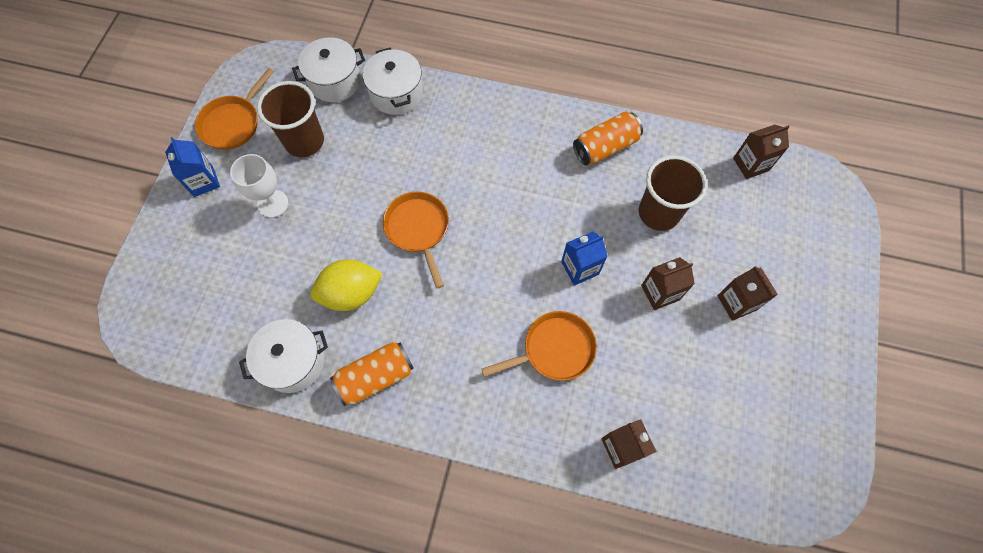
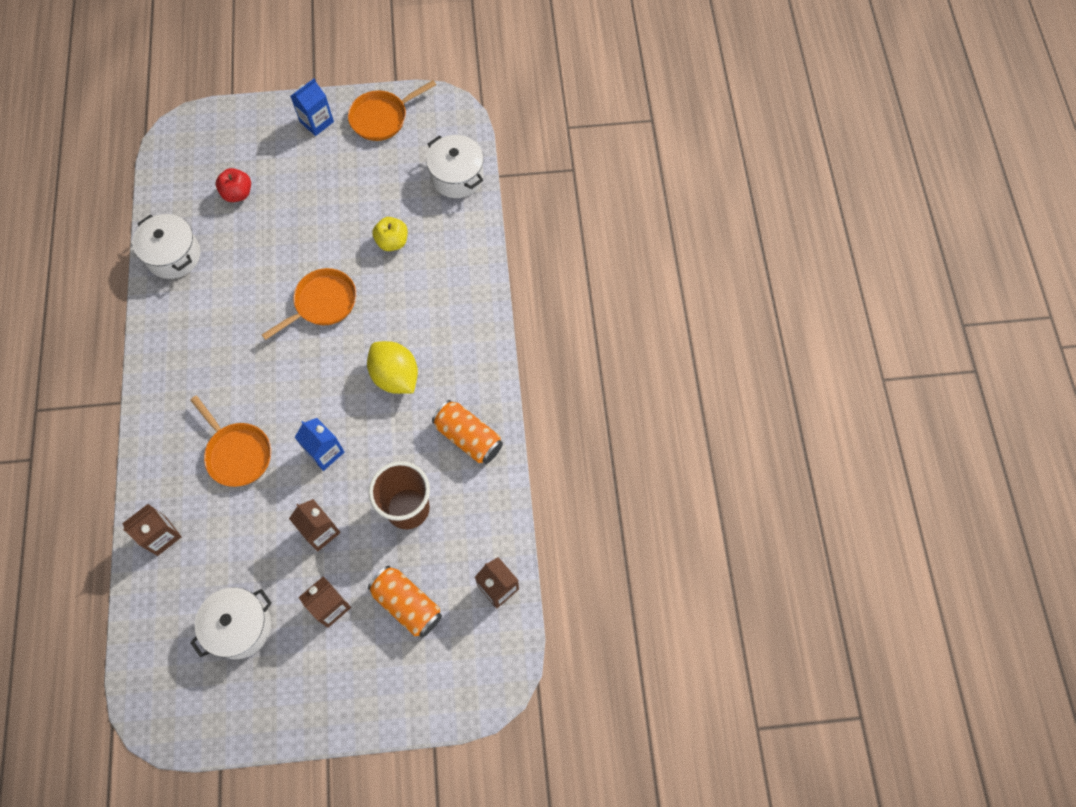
camera: 70 degrees right, 0 degrees up
(233, 123) = (382, 117): orange pan -> orange pan turned 45 degrees counterclockwise
(249, 277) = (238, 193): none -> red apple
(273, 204) = (312, 181): white goblet -> none
(304, 141) = (382, 179): brown cup -> none
(351, 293) = (245, 274): yellow lemon -> yellow lemon (395, 376)
(376, 377) = (176, 321): orange can -> orange can (407, 604)
(378, 152) = (392, 242): none -> yellow apple
(396, 93) = (463, 232): white pot -> white pot (240, 627)

